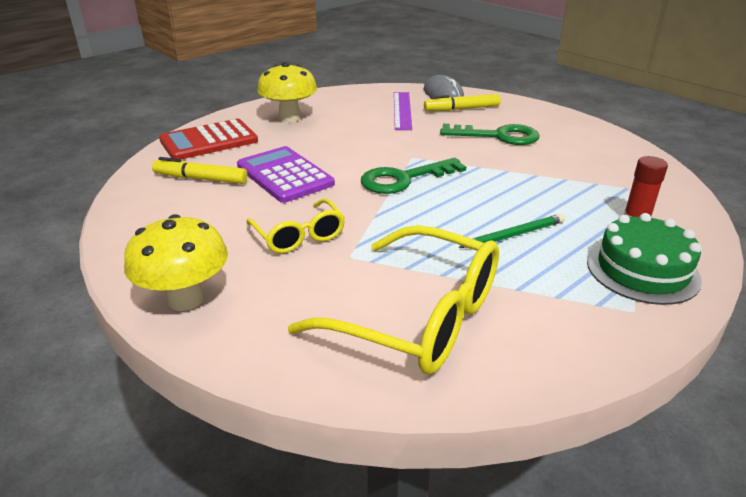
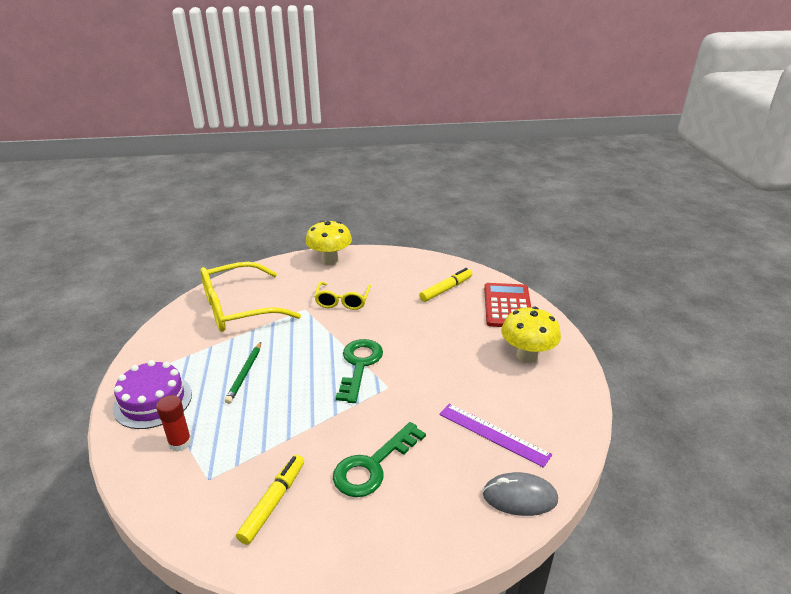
camera: 125 degrees right, 0 degrees up
(285, 175) = (419, 319): purple calculator -> none
(299, 235) = (342, 301): yellow glasses -> yellow glasses turned 90 degrees counterclockwise
(462, 109) = (461, 484): yellow marker -> yellow marker (273, 502)
(642, 270) = (153, 401): green cake -> purple cake

